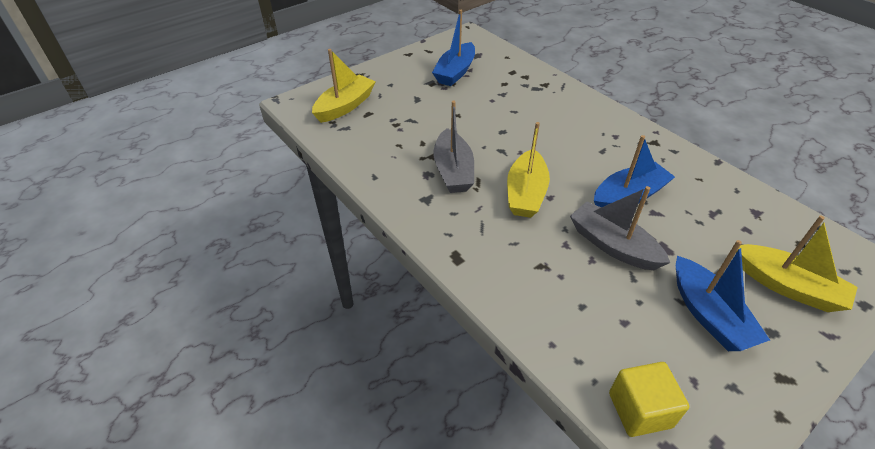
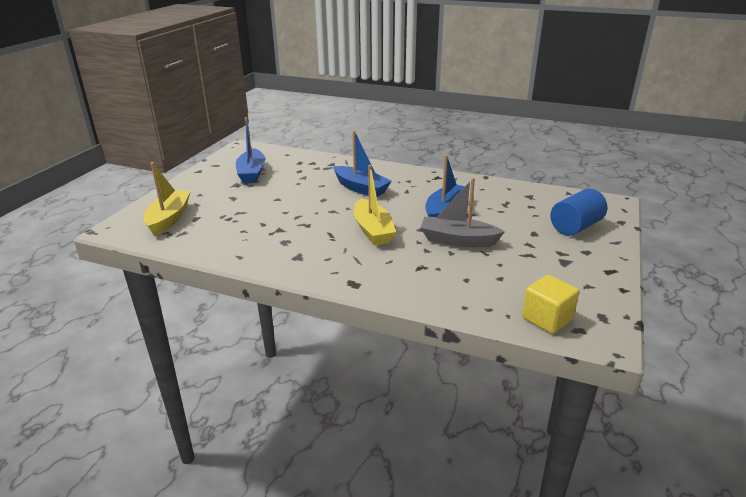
camera: 30 degrees left, 15 degrees down
(453, 171) = (304, 233): grey boat -> none
(708, 314) = (545, 256): blue boat -> blue boat (361, 188)
(787, 286) = (575, 227): yellow boat -> blue cylinder

